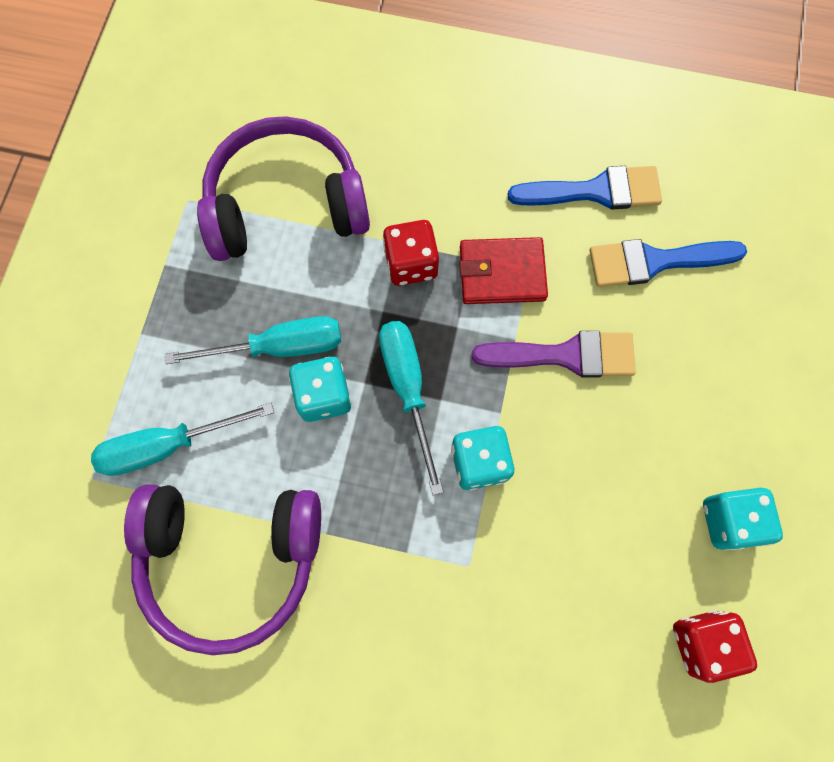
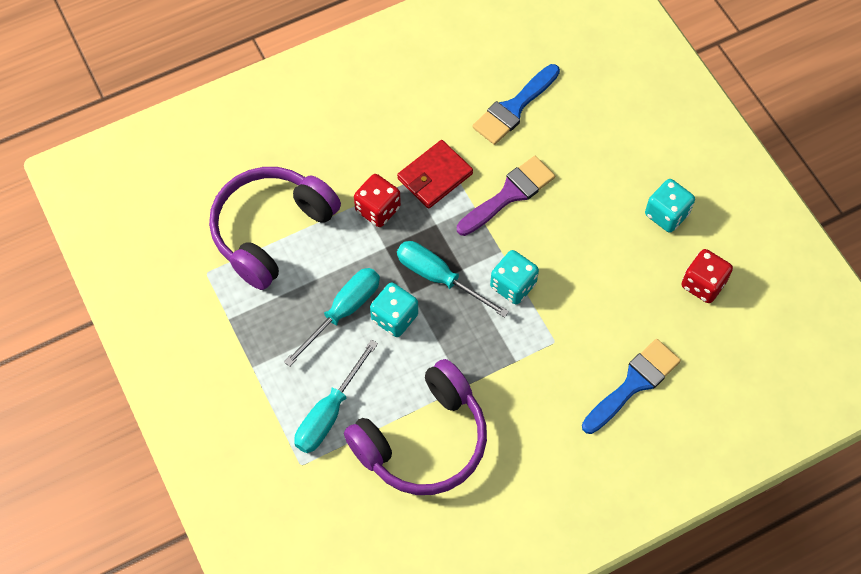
camera: 40 degrees left, 10 degrees down
(595, 191) = (447, 92): blue brush -> blue brush (634, 383)

